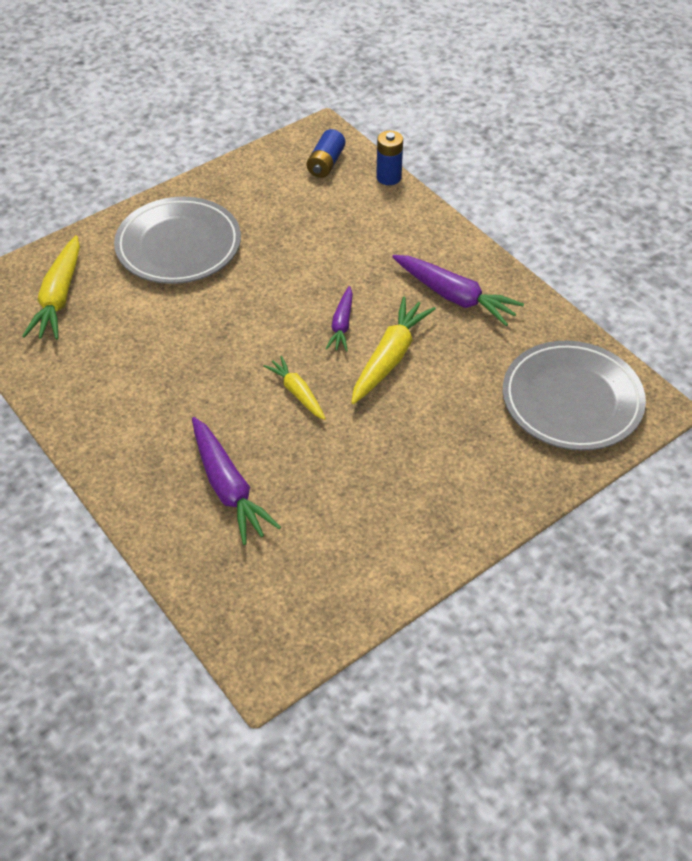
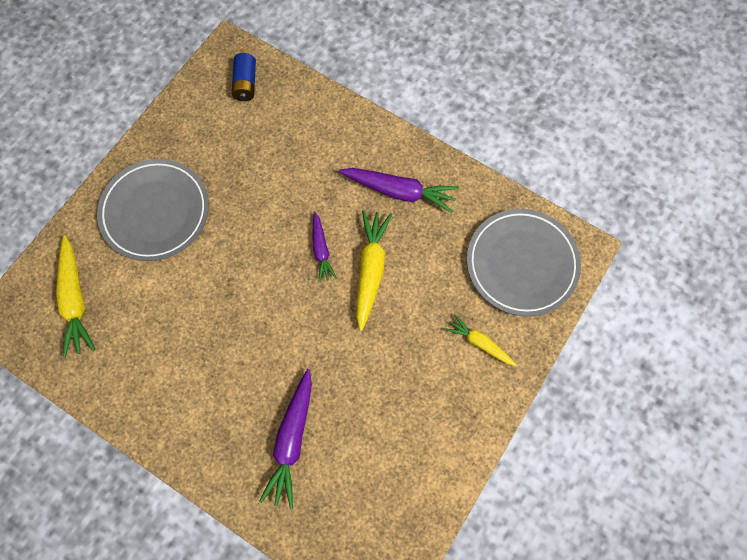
camera: 20 degrees left, 20 degrees up
(228, 487) = (292, 440): purple carrot -> purple carrot turned 60 degrees clockwise
(297, 393) = (311, 330): yellow carrot -> yellow carrot (480, 343)
(388, 177) = (303, 83): blue battery -> none

